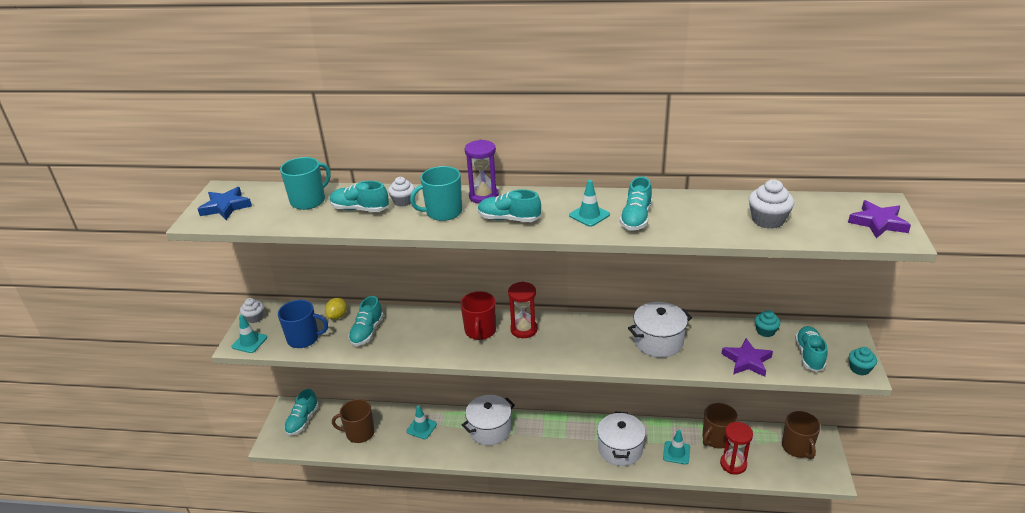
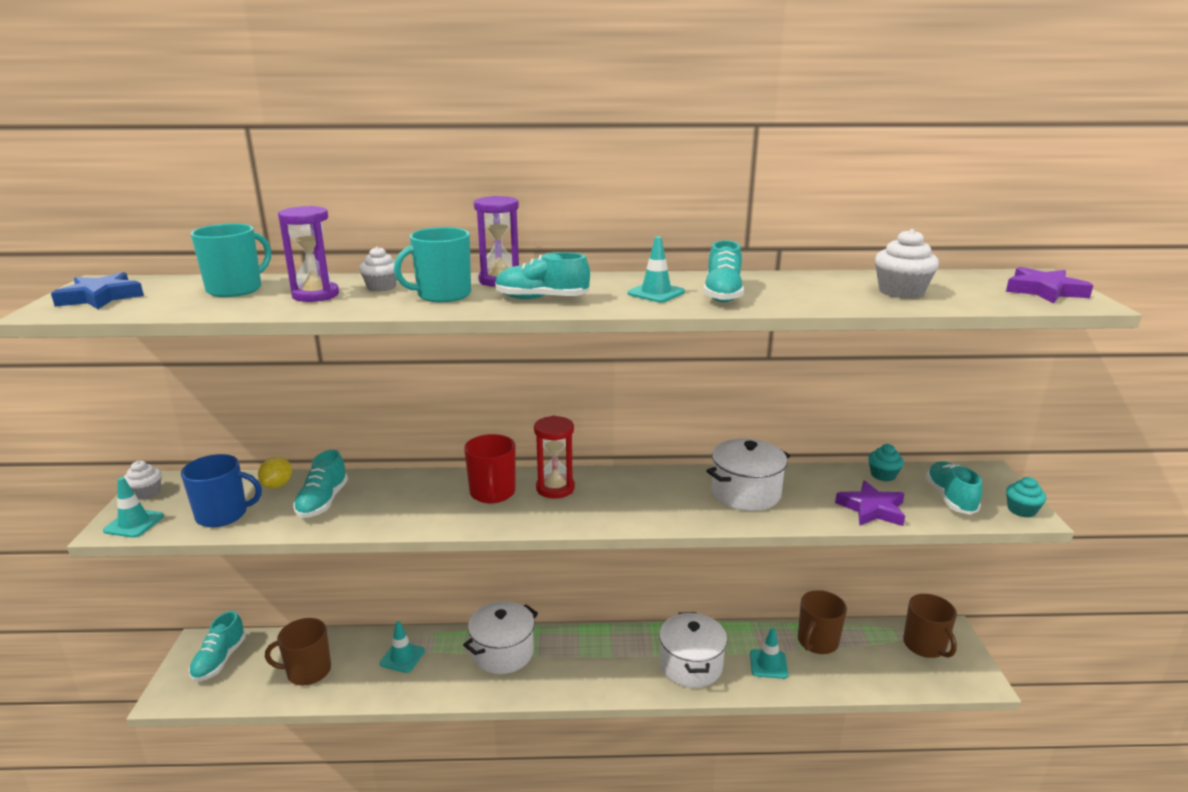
camera: 10 degrees left, 10 degrees down
(360, 209) = (315, 295): turquoise shoe -> purple hourglass
(733, 464) = (848, 673): red hourglass -> none

